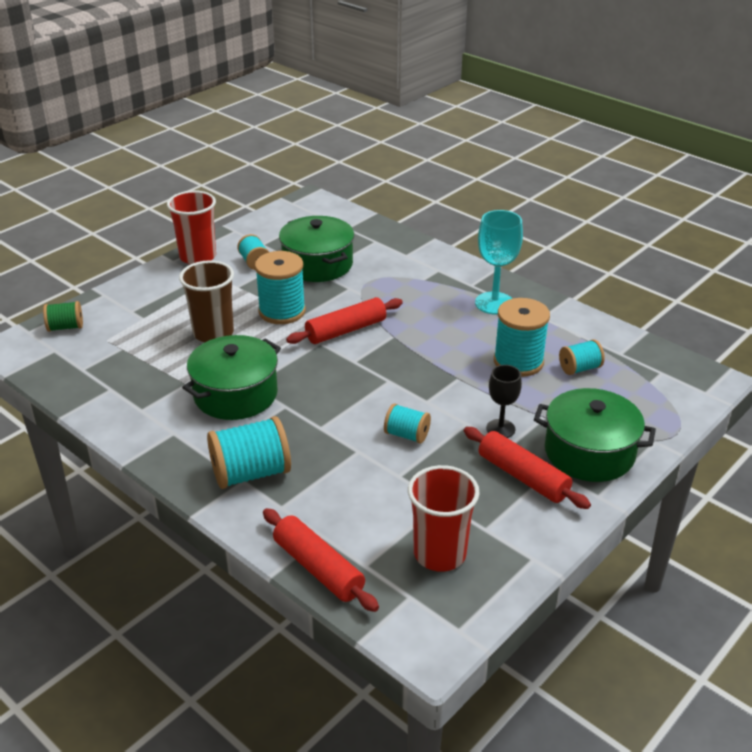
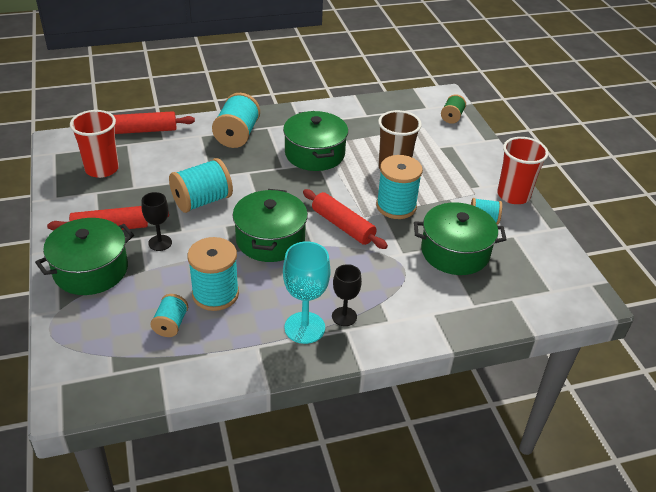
camera: 120 degrees right, 5 degrees up
(346, 330) = (343, 226): red rolling pin -> red rolling pin turned 45 degrees counterclockwise
(407, 435) = (202, 201): turquoise spool -> turquoise spool, size x1.75
(413, 363) = (270, 239): none -> green pot
(459, 290) = (344, 316): none -> black goblet

